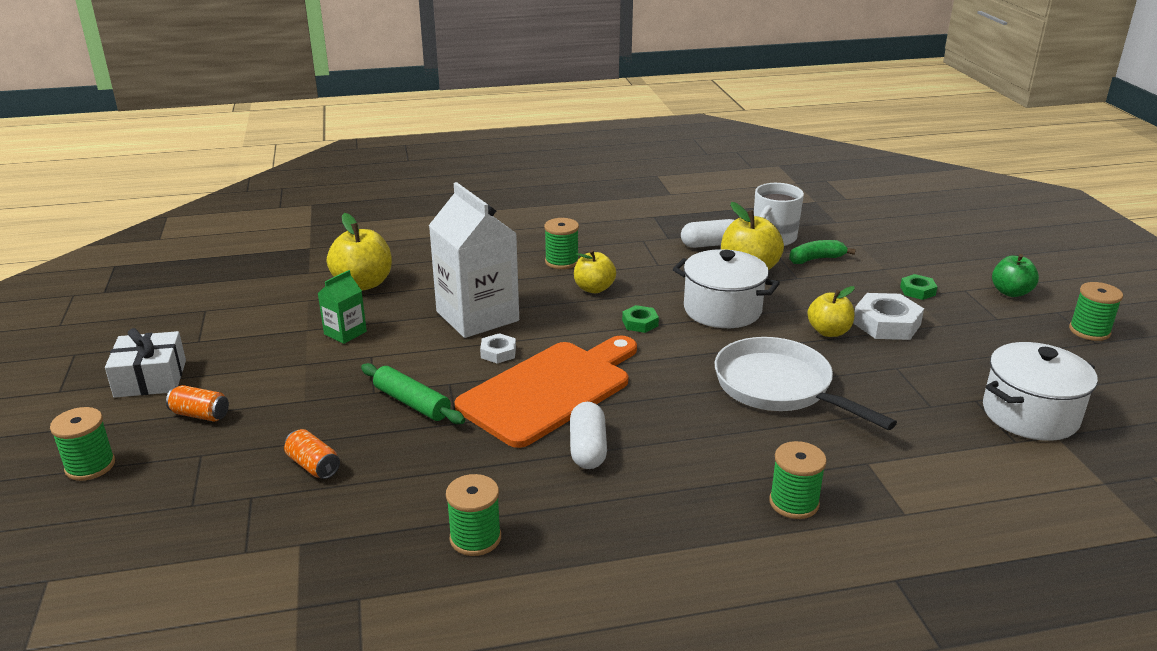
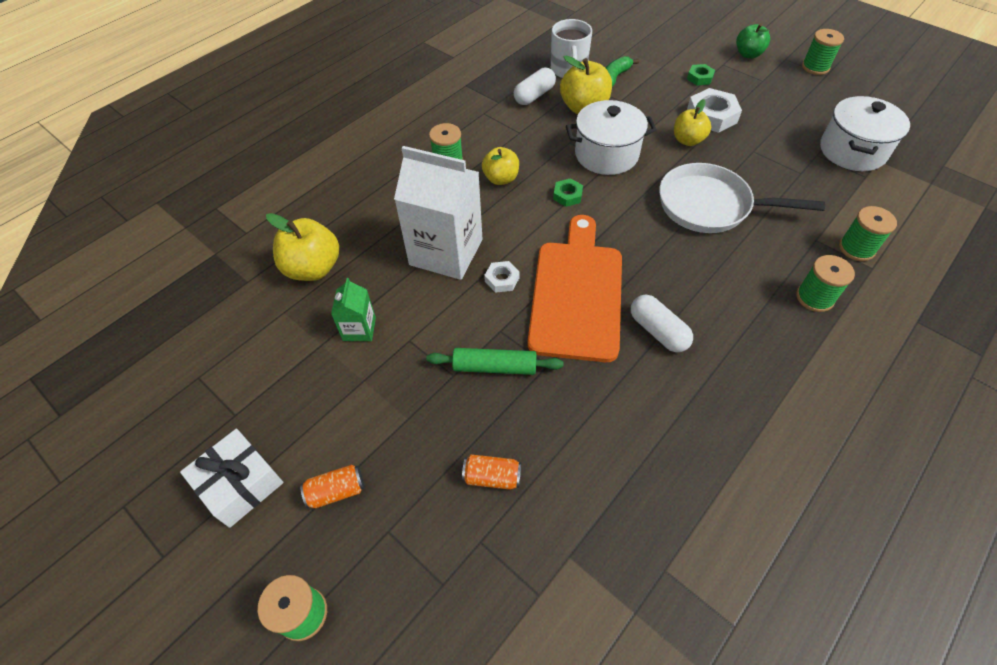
camera: 35 degrees left, 25 degrees up
(475, 538) = (677, 459): green spool -> green spool (856, 248)

